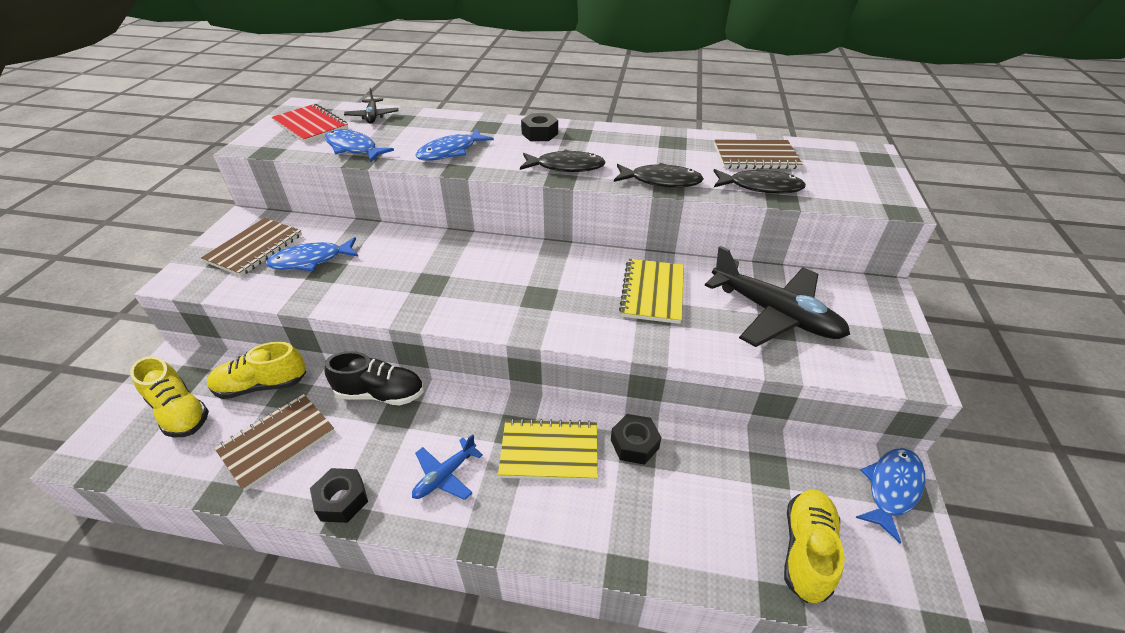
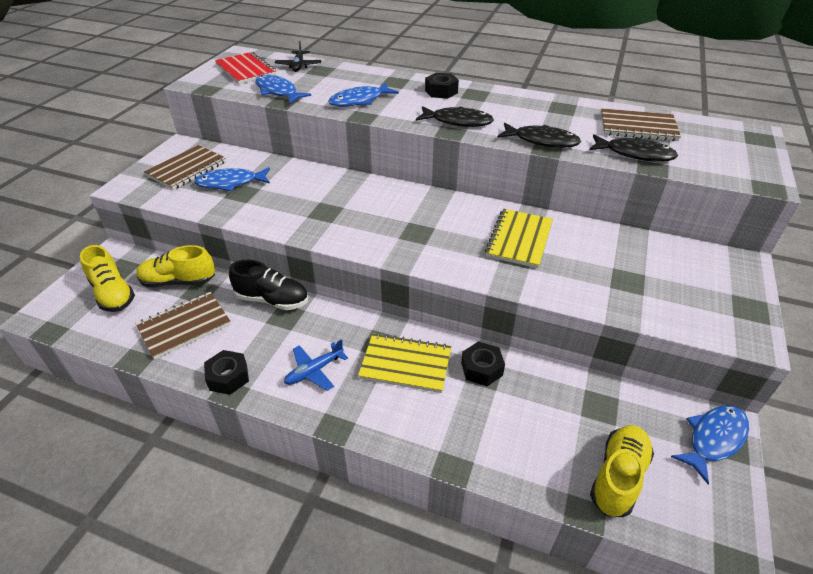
camera: 10 degrees right, 0 degrees up
(774, 314) = (629, 270): black plane -> none

